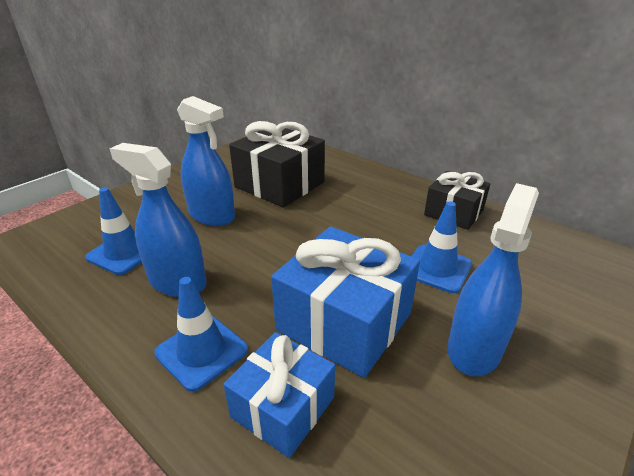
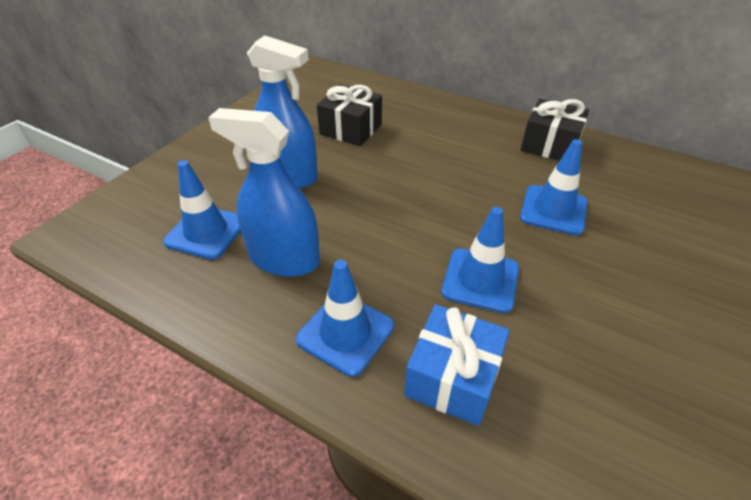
camera: 10 degrees left, 10 degrees up
(279, 184) = (350, 129): black gift -> black gift, size x0.62
(344, 321) = (480, 280): blue gift -> blue traffic cone
(474, 348) = (615, 290): blue spray bottle -> none

